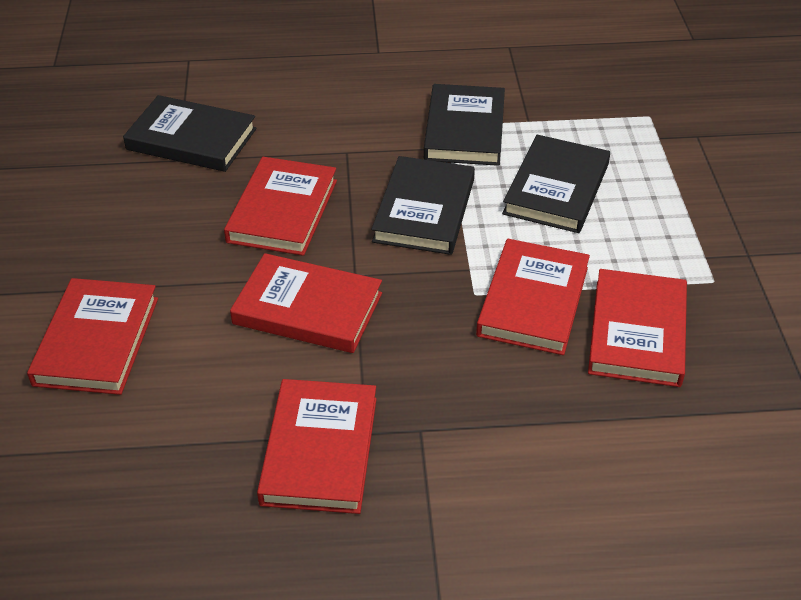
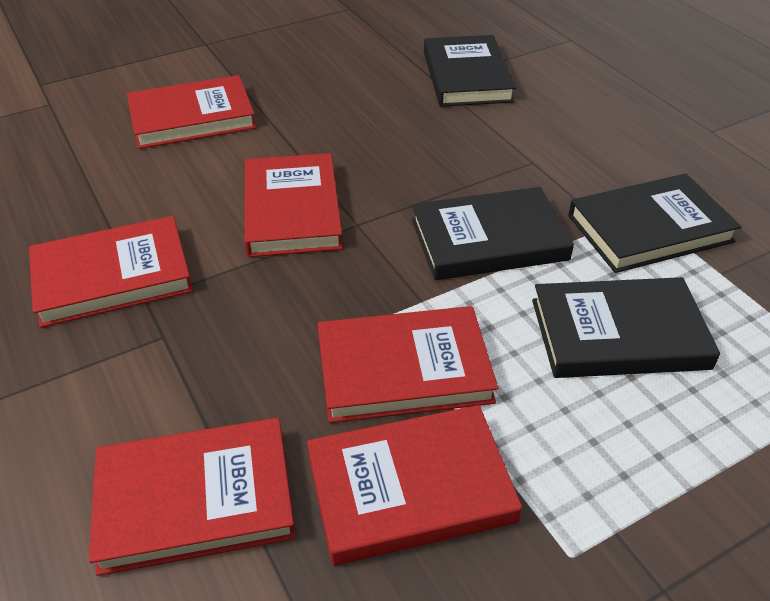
camera: 65 degrees right, 0 degrees up
(282, 211) = (413, 153): red book -> red book (195, 499)

